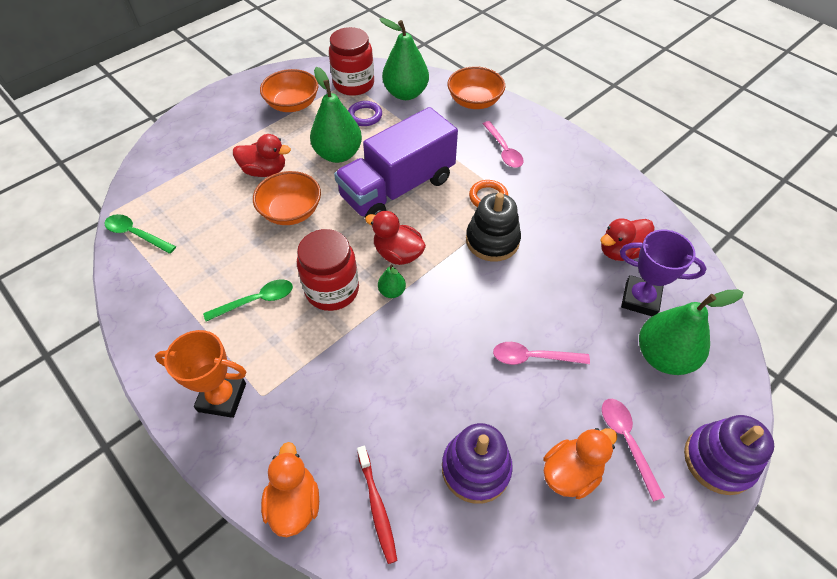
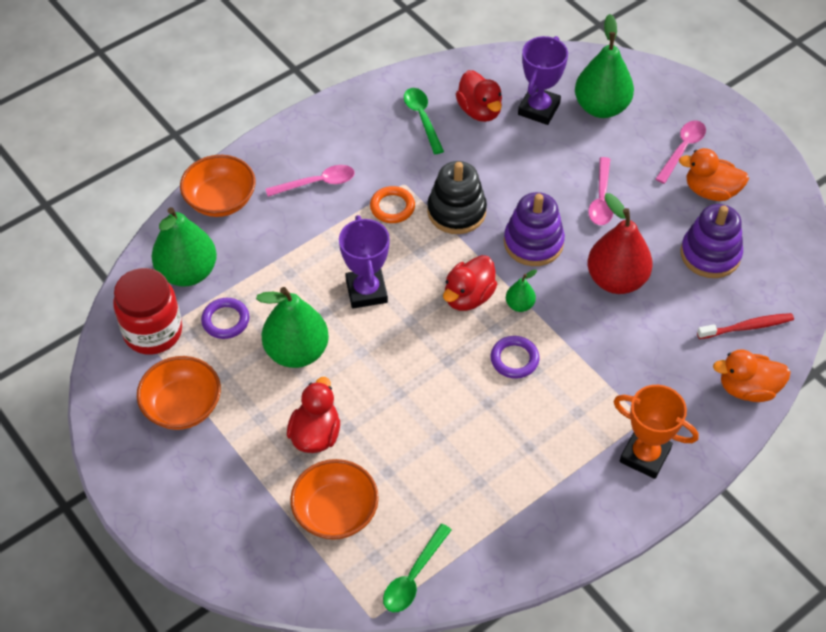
camera: 85 degrees left, 0 degrees up
(222, 397) = (645, 455): orange trophy -> orange trophy turned 75 degrees counterclockwise
(256, 301) = (526, 432): green spoon -> green spoon (422, 118)
(291, 211) = (393, 402): orange bowl -> orange bowl (335, 512)
(332, 290) = (514, 359): red jar -> purple ring
(398, 188) = (366, 291): purple truck -> purple trophy
(429, 372) = (616, 280): none -> red pear
(570, 472) = (711, 191): orange duck -> orange duck turned 45 degrees counterclockwise
(627, 441) = (682, 150): pink spoon -> pink spoon turned 135 degrees clockwise
(718, 460) = (696, 97): purple stacking toy -> purple stacking toy (533, 243)

